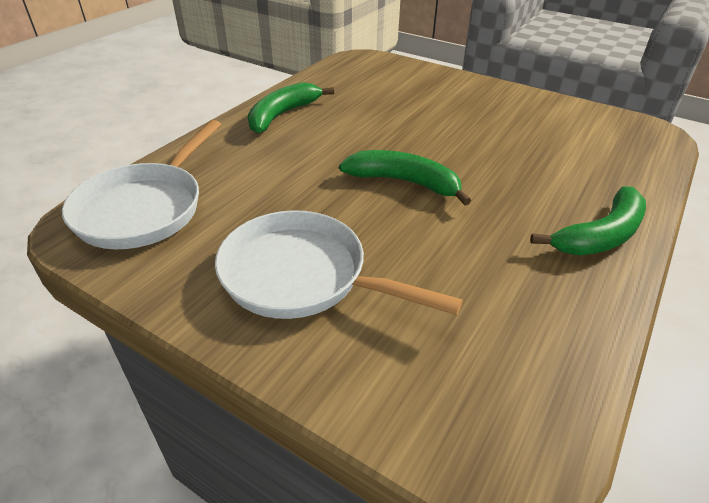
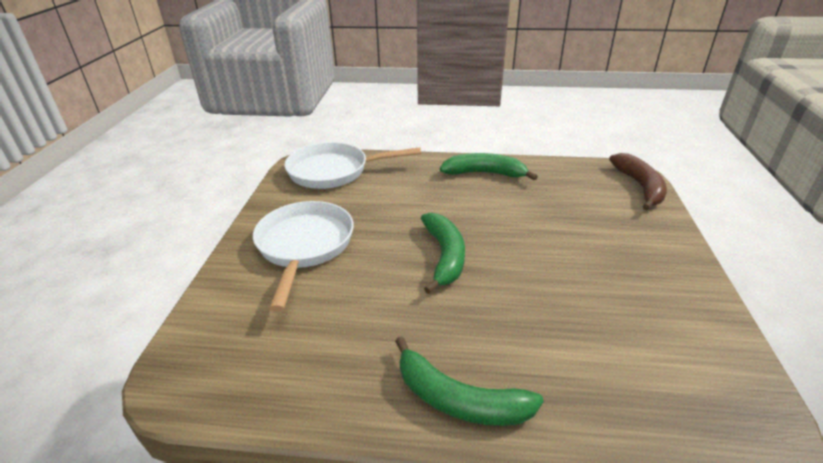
camera: 65 degrees right, 5 degrees down
(383, 63) = (640, 186): none -> brown banana

